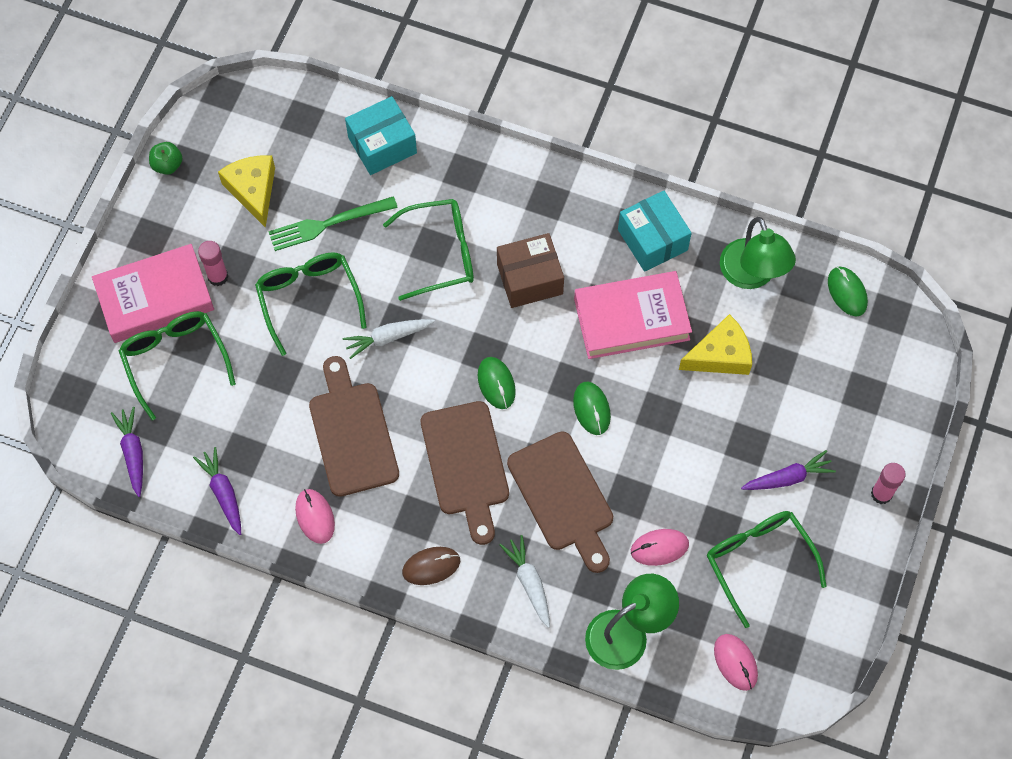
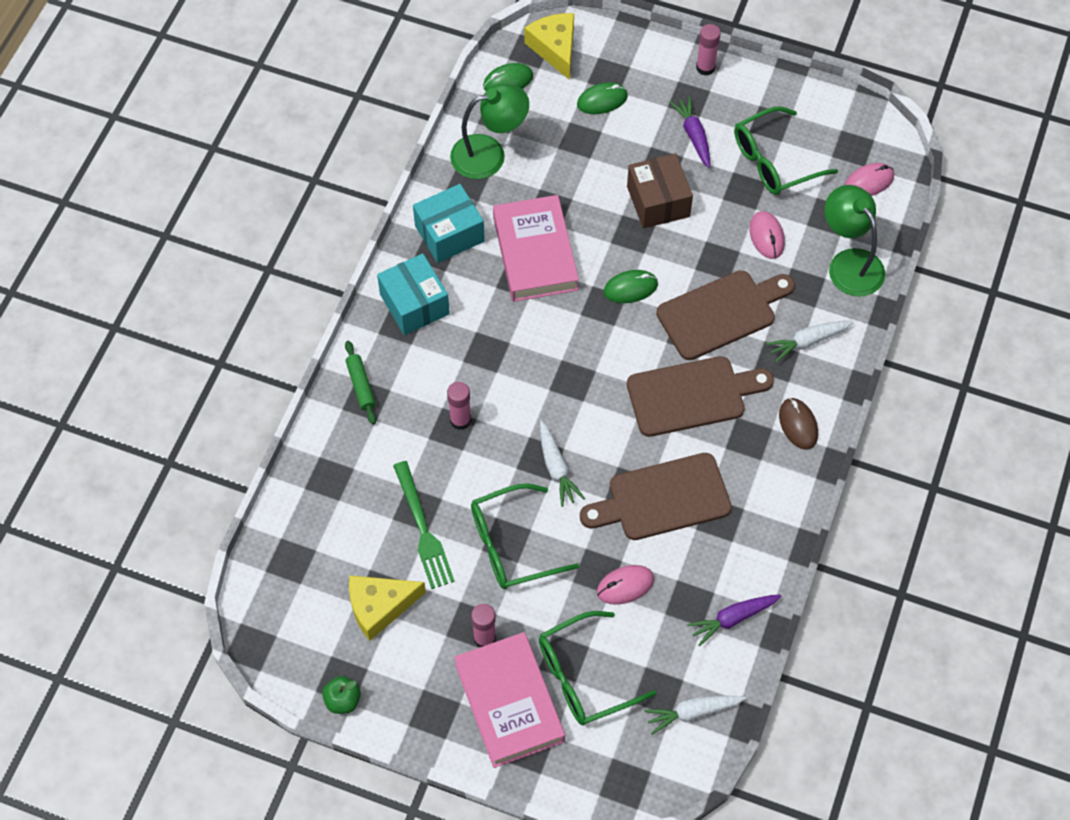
camera: 90 degrees left, 5 degrees down
(133, 453) = (693, 712): purple carrot -> white carrot
(315, 517) = (754, 530): pink mouse -> pink mouse (625, 586)
(382, 145) = (329, 478): turquoise box -> turquoise box (414, 304)
(441, 253) = (460, 420): green glasses -> pink glue stick
(479, 167) = (361, 385): none -> green rolling pin
(496, 384) = (605, 369): green mouse -> green mouse (602, 100)
(529, 279) = (491, 340): brown box -> brown box (658, 201)
(720, 355) = (573, 182): yellow cheese -> yellow cheese (555, 48)

